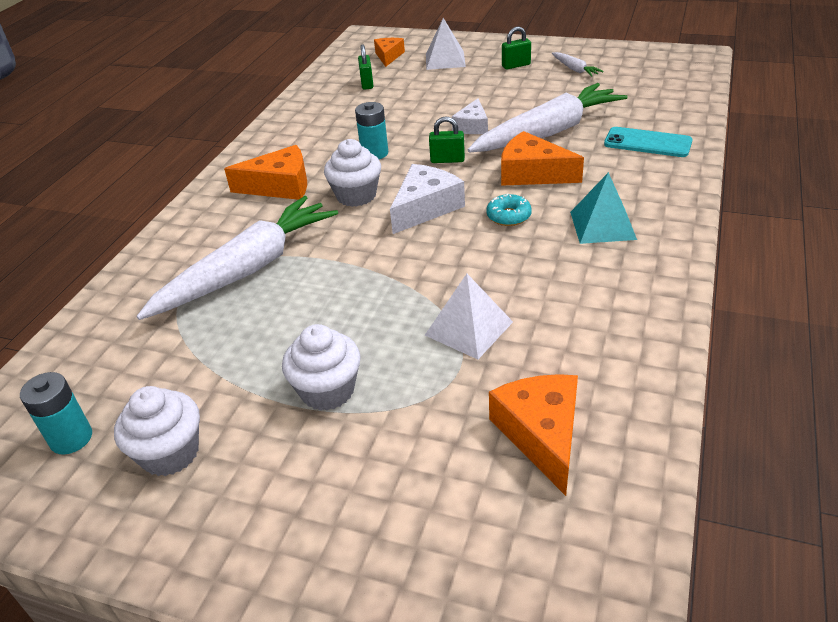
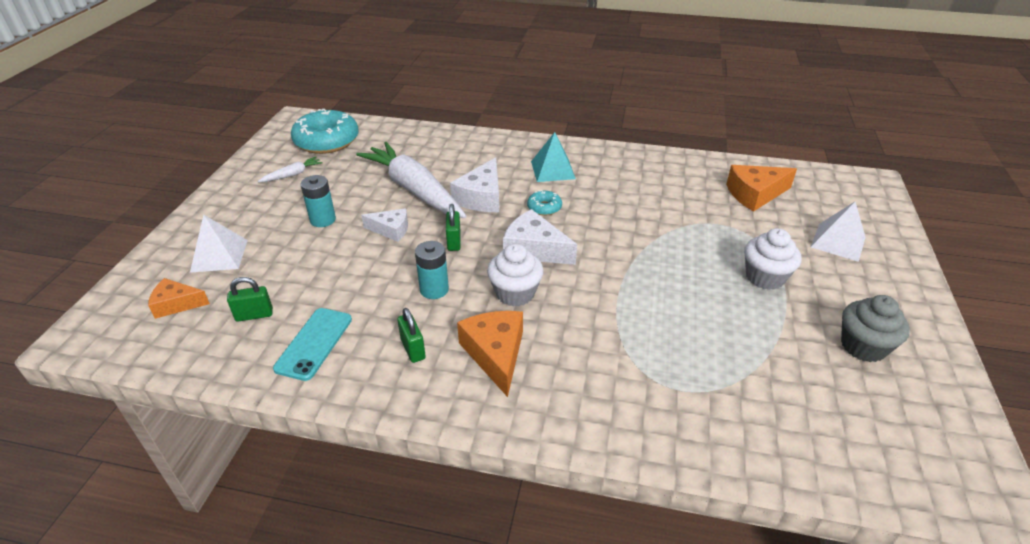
camera: 100 degrees left, 0 degrees up
(71, 438) = (890, 414): turquoise battery -> turquoise battery (323, 220)
(170, 453) = (863, 346): white cupcake -> grey cupcake
(247, 270) = (645, 350): white carrot -> none
(469, 328) = (679, 221): white pyramid -> white pyramid (838, 242)
(516, 65) = (264, 207): green padlock -> green padlock (413, 349)
(532, 173) = (481, 197): orange cheese -> white cheese
(647, 143) = (441, 148): turquoise phone -> turquoise phone (314, 343)
(649, 77) = (327, 141): none -> turquoise donut

